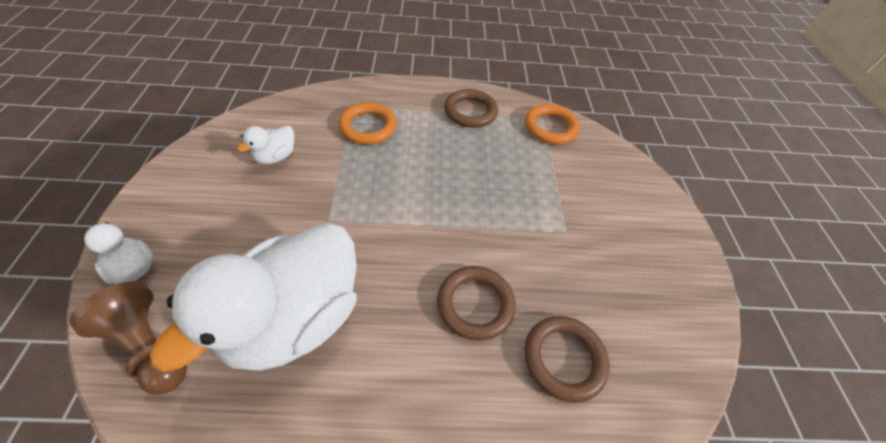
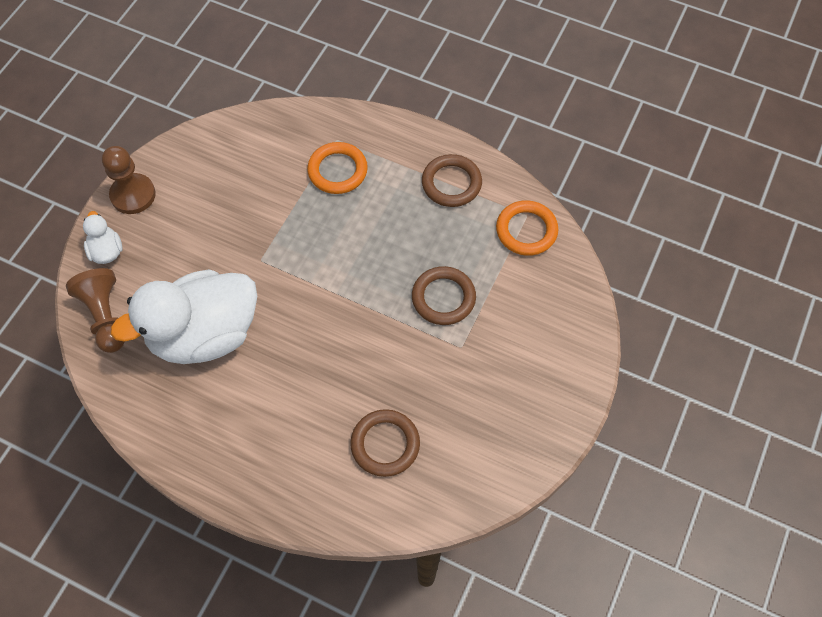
camera: 30 degrees right, 10 degrees up
(155, 202) = (133, 195): none -> brown pawn
(275, 157) = (240, 179): white duck -> none
(475, 304) = (342, 377): brown ring -> brown ring (443, 298)

